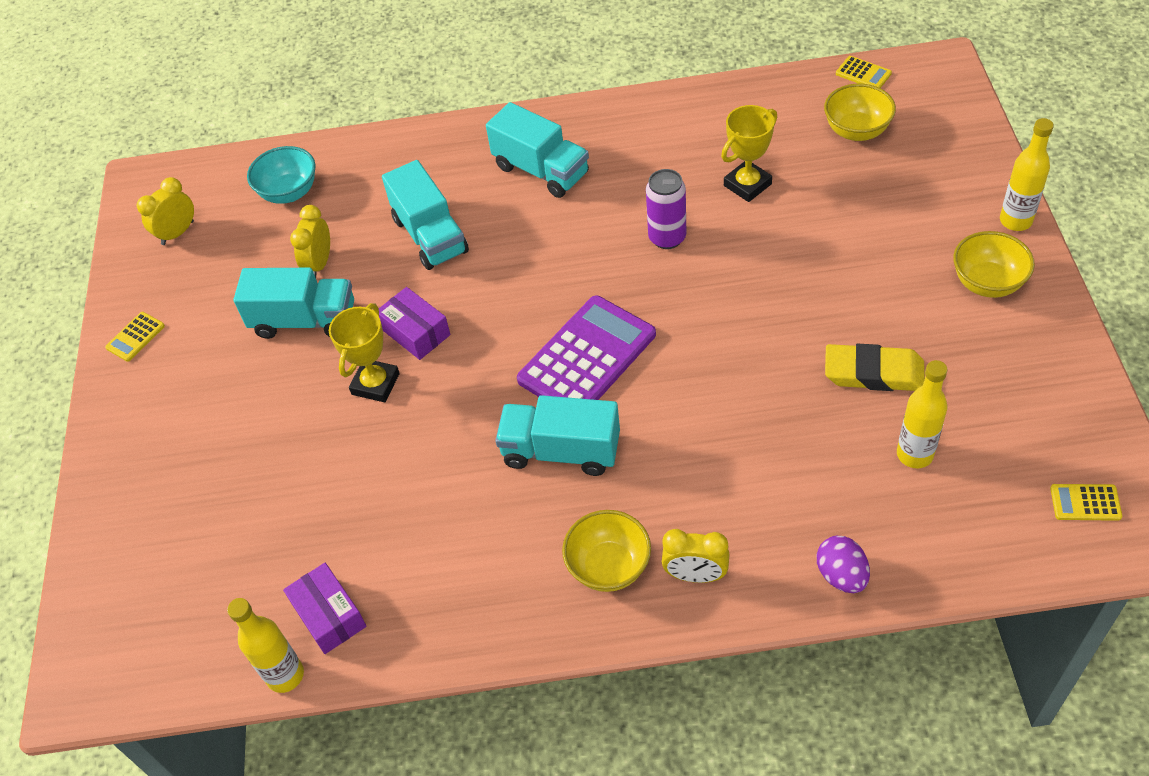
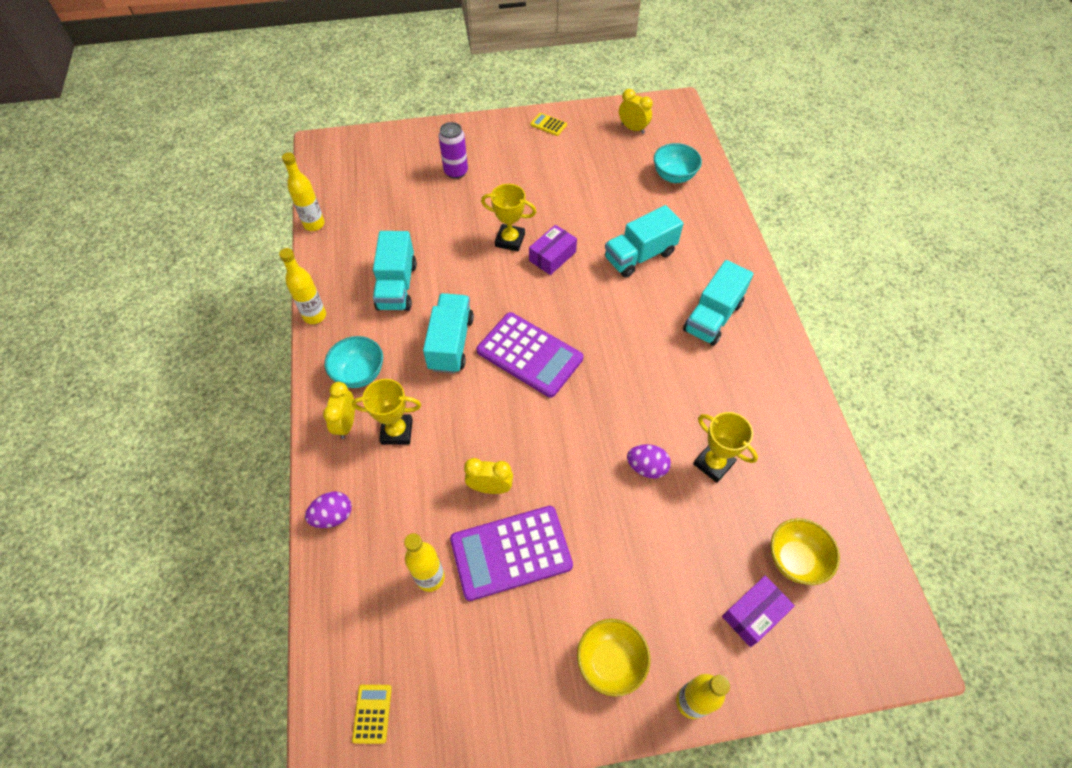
camera: 80 degrees right, 5 degrees up
(304, 320) = (562, 199): turquoise truck -> turquoise truck (397, 286)
(319, 263) = (610, 200): yellow clock -> yellow clock (490, 487)
(329, 615) = (347, 238): purple box -> purple box (754, 614)
(492, 646) = (315, 316): none -> yellow bottle
(609, 567) = (359, 374): yellow bowl -> turquoise bowl
(667, 238) = (648, 404): purple can -> purple can (456, 172)
(708, 508) = (397, 431): none -> yellow trophy
(754, 243) = (646, 467): none -> purple egg
(863, 73) = (879, 572): yellow calculator -> none
(873, 373) = (511, 552): yellow eraser -> purple calculator

